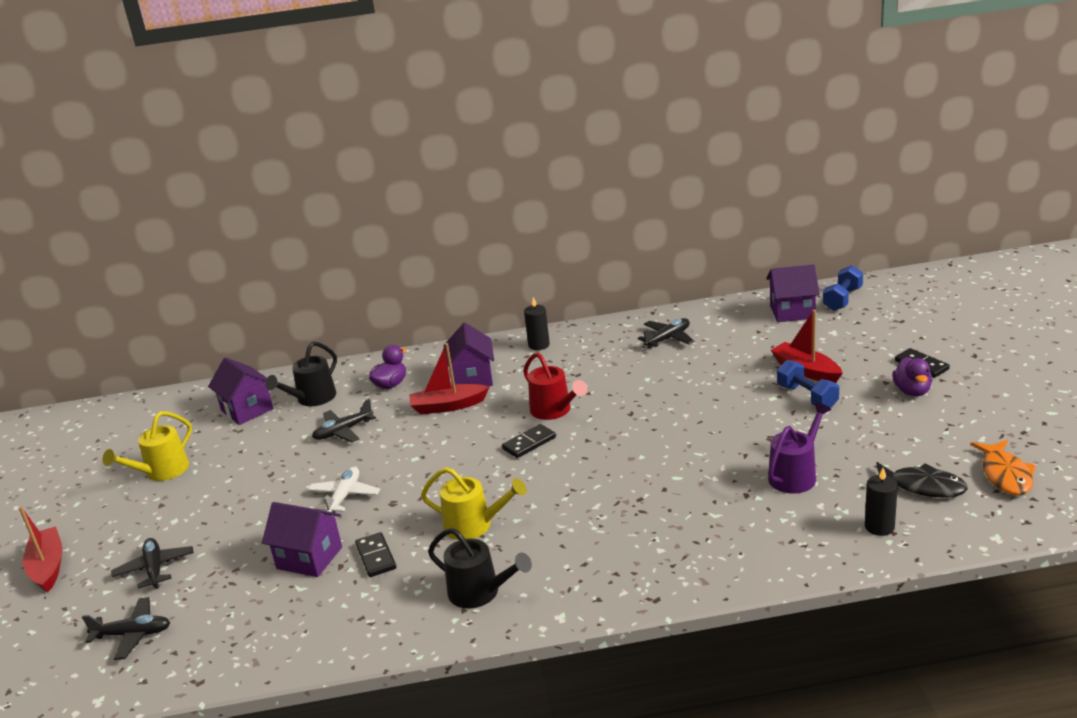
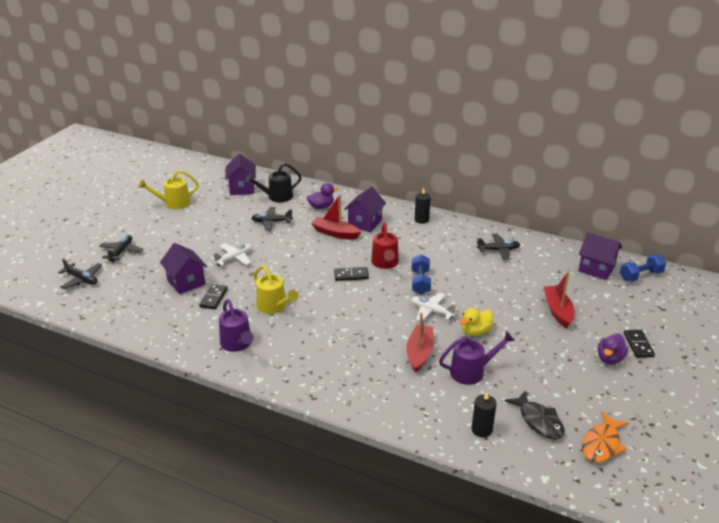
camera: 30 degrees right, 5 degrees up
(48, 567) = (84, 228): red boat -> red boat (419, 353)
(480, 592) = (237, 344): black watering can -> purple watering can
(674, 436) = (431, 311): none -> white plane
(748, 432) = (475, 331): none -> yellow duck
(807, 397) = (537, 328): blue dumbbell -> blue dumbbell (420, 282)

